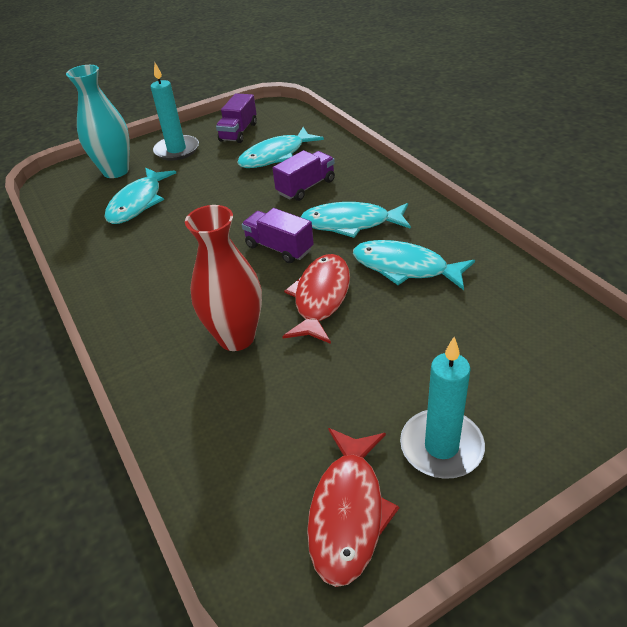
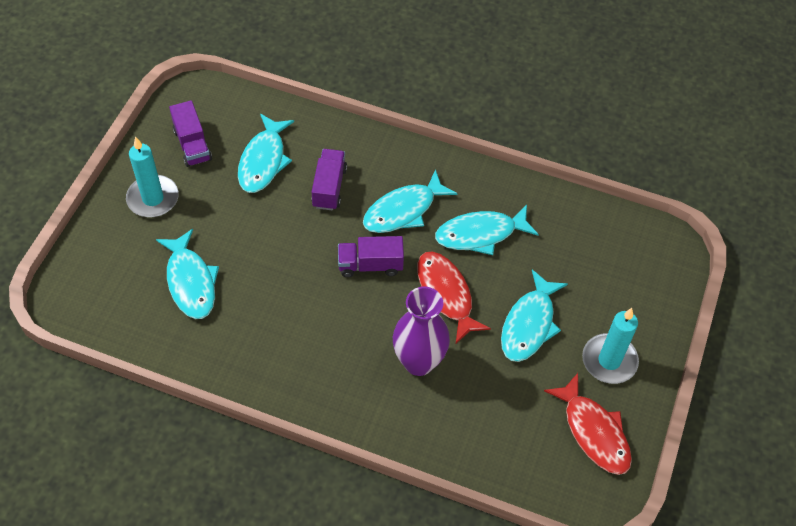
camera: 45 degrees left, 15 degrees up
(116, 171) = (119, 256): turquoise vase -> none
(236, 337) = (419, 362): red vase -> purple vase
(379, 362) = (529, 324): none -> turquoise fish

